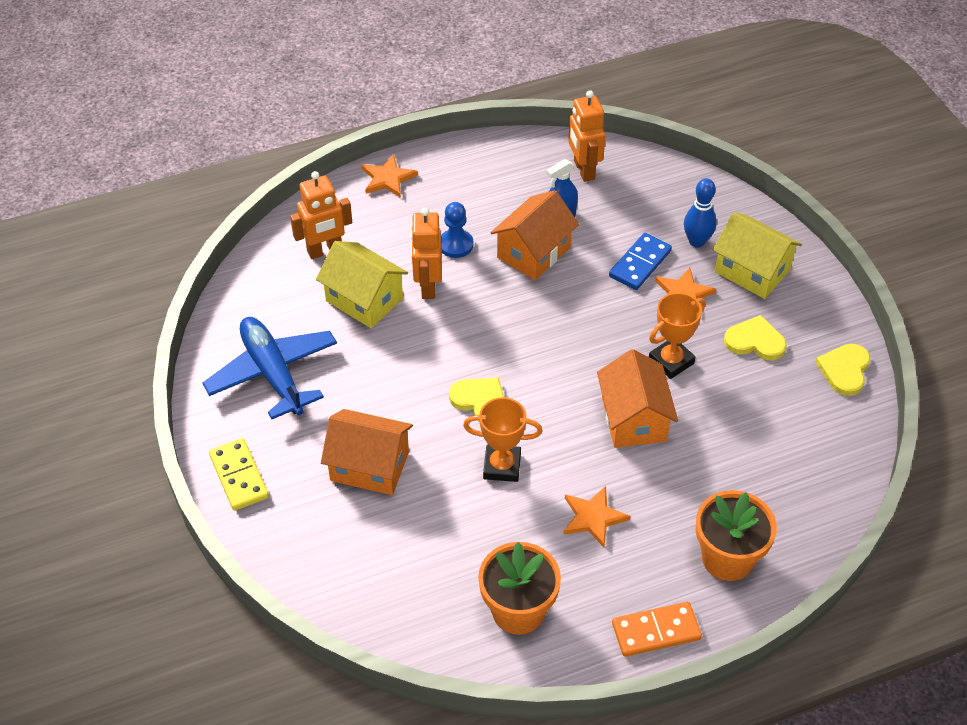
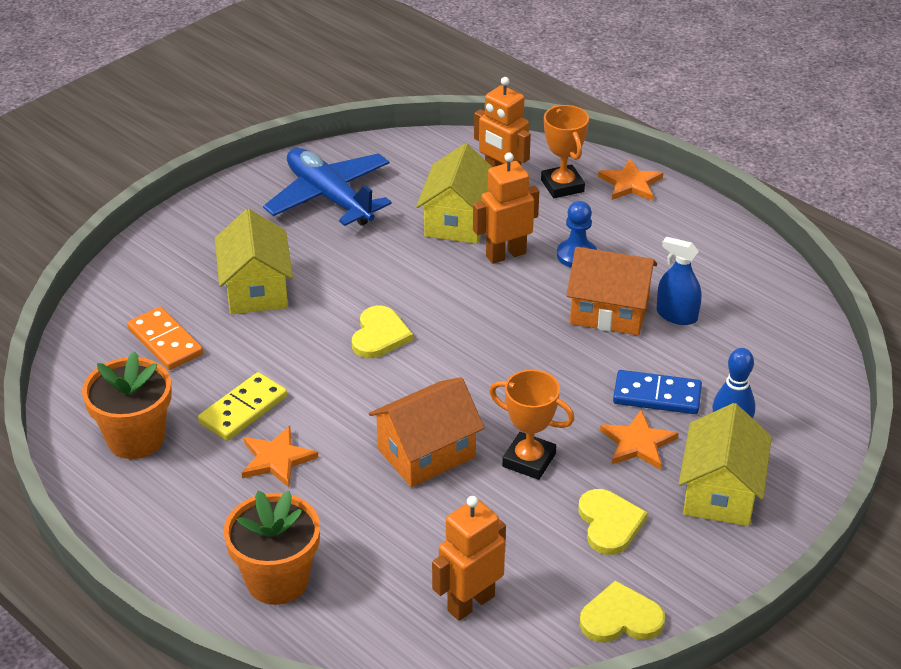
camera: 65 degrees right, 10 degrees down
(239, 476) = (201, 218): yellow domino -> yellow domino (243, 410)
(273, 373) = (329, 197): blue plane -> blue plane turned 75 degrees counterclockwise
(369, 466) = (256, 289): orange house -> yellow house
(502, 466) = (306, 375): orange trophy -> orange trophy (562, 186)
(583, 170) = (764, 312): orange robot -> orange robot (470, 603)
(656, 631) = (156, 547): orange domino -> orange domino (165, 341)

